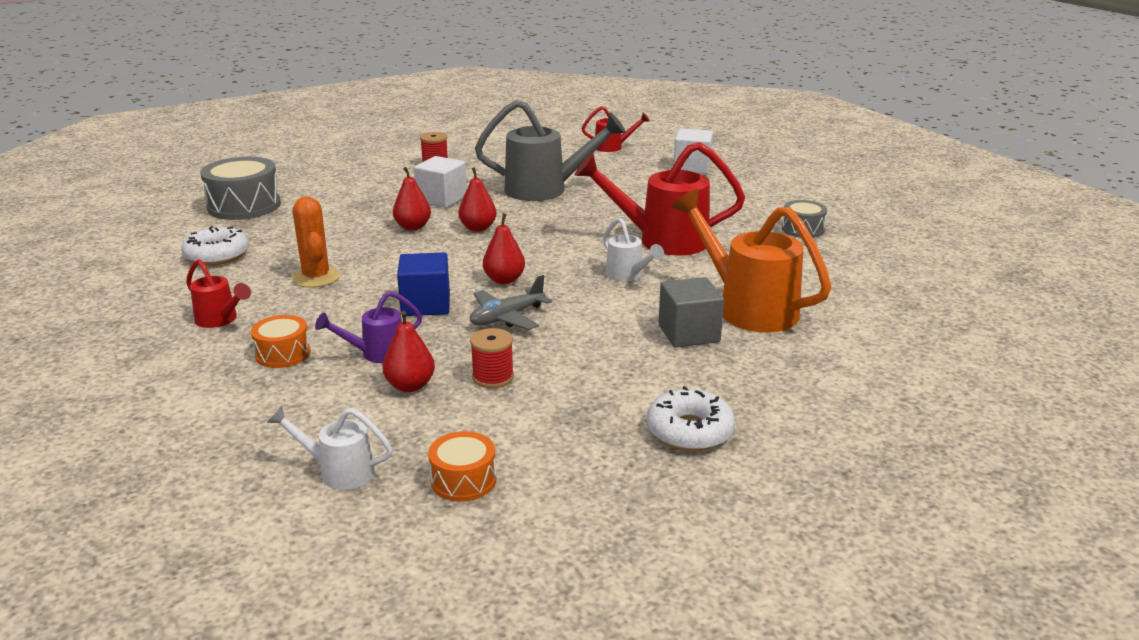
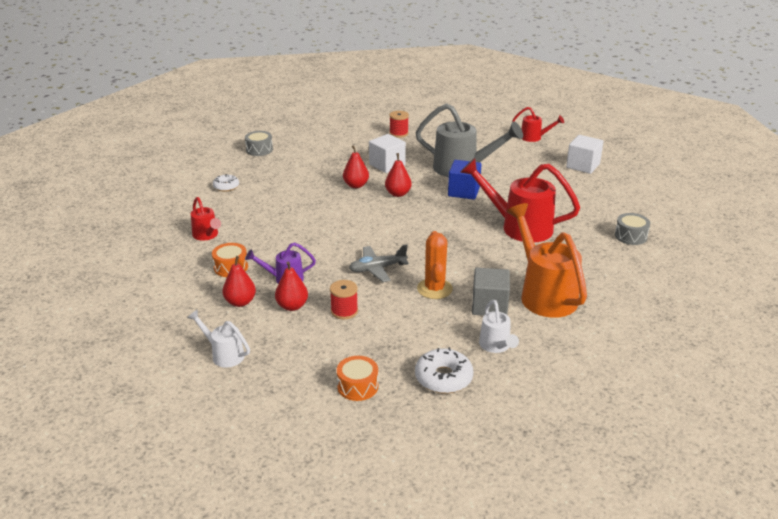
camera: 20 degrees right, 5 degrees up
(217, 255) = (226, 186): white donut -> white donut, size x0.63
(244, 206) = (259, 150): grey drum -> grey drum, size x0.56
(316, 277) = (276, 215): orange cactus -> orange cactus (434, 289)
(425, 305) = (332, 249): blue cube -> blue cube (463, 191)
(463, 480) = (289, 377): orange drum -> orange drum (357, 386)
(504, 280) = (392, 239): red pear -> red pear (240, 302)
(628, 275) = (476, 251): white watering can -> white watering can (496, 346)

